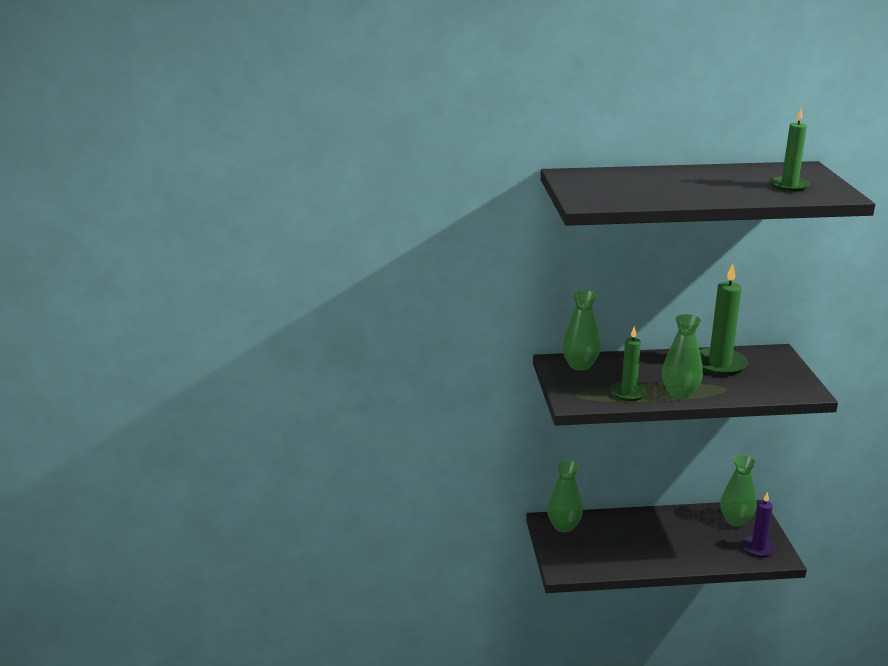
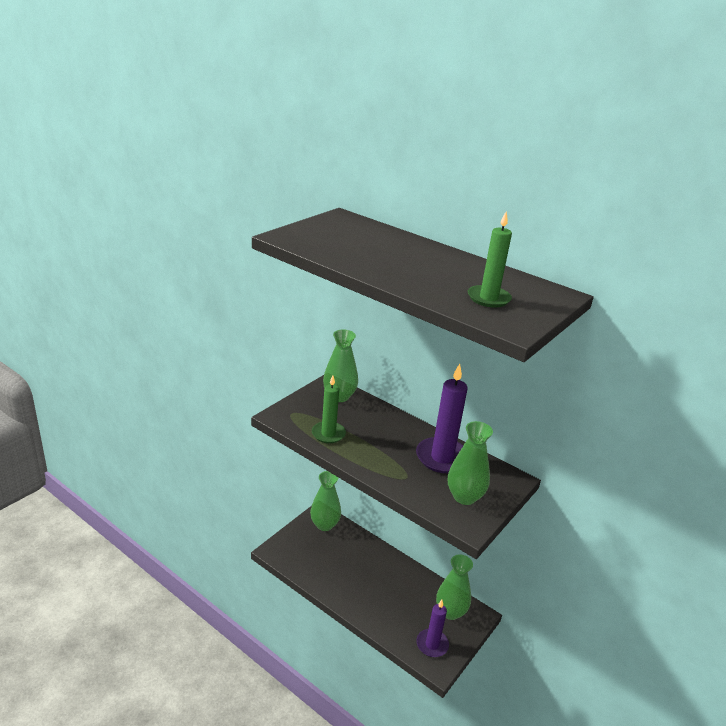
camera: 40 degrees right, 5 degrees up
(680, 392) = (364, 457): green vase -> green vase (464, 497)
(719, 364) = (442, 458): green candle -> purple candle

